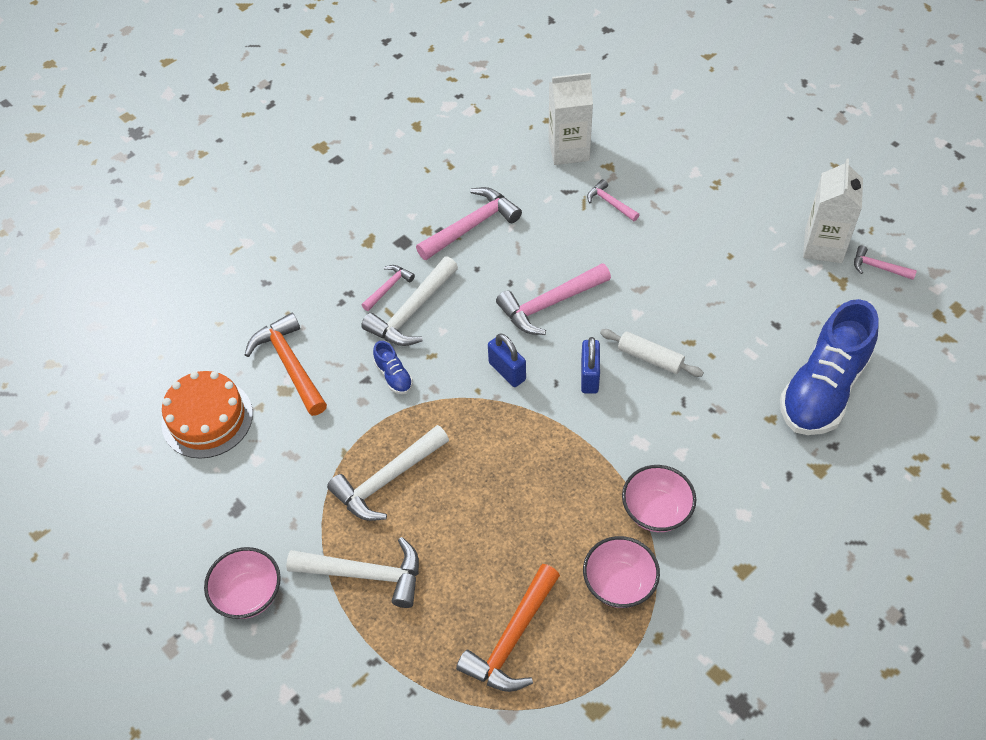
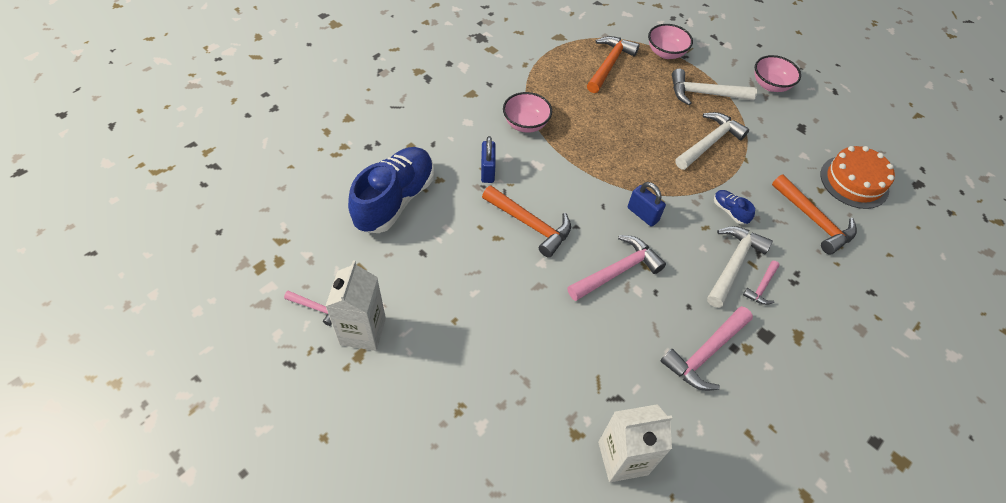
camera: 170 degrees right, 0 degrees up
(589, 376) = (577, 210): blue padlock -> blue padlock (487, 171)
(610, 203) = (571, 383): pink hammer -> none
(619, 583) = (548, 88): pink bowl -> pink bowl (665, 53)
(650, 358) = (530, 224): white rolling pin -> orange hammer

